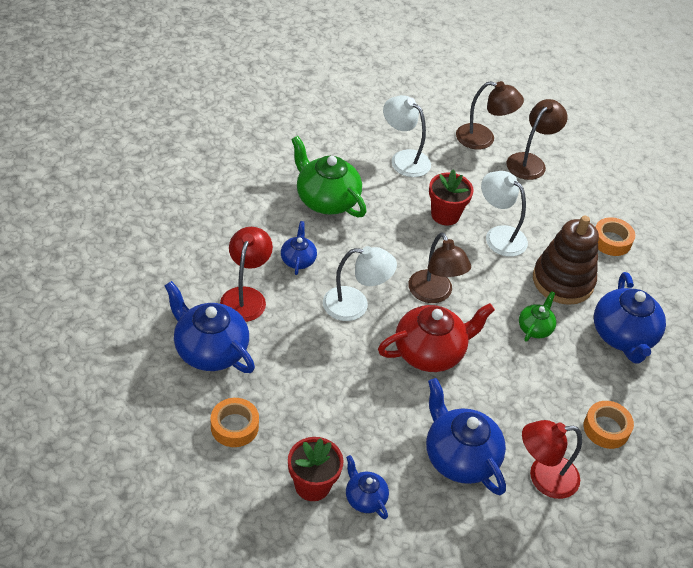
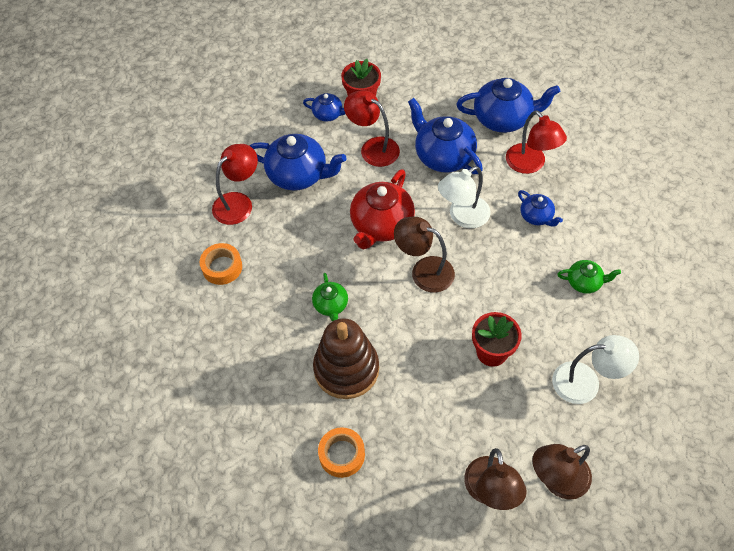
camera: 145 degrees right, 10 degrees up
(234, 426) = (436, 94): orange tape -> none
(326, 200) = (584, 282): green teapot -> green teapot, size x0.53
(360, 424) = (373, 148): none -> red lamp
(499, 235) = (433, 370): white lamp -> none
(623, 336) = (261, 356): blue teapot -> blue teapot (443, 156)

